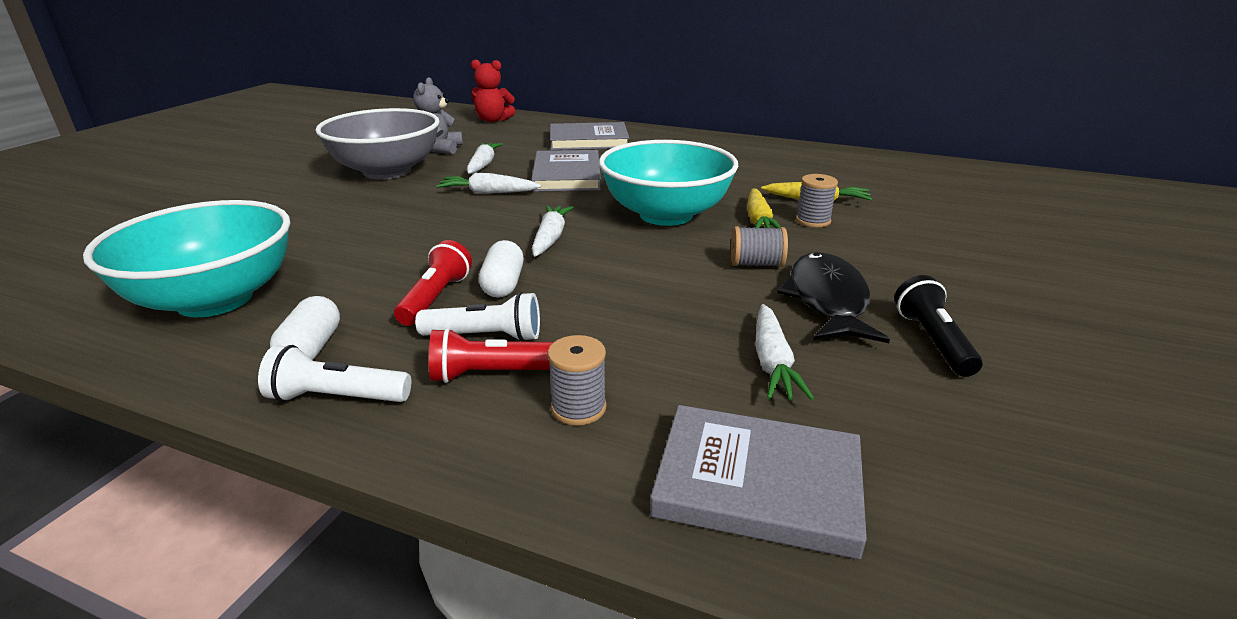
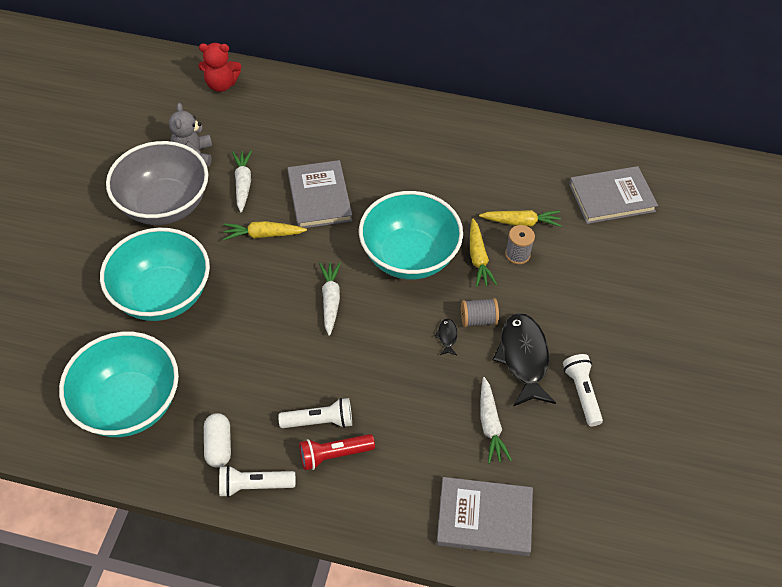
camera: 10 degrees left, 25 degrees up
(337, 222) = (163, 295): none -> turquoise bowl
(436, 298) = (274, 385): red flashlight -> none
(488, 193) = (263, 235): white carrot -> yellow carrot
(503, 284) = (314, 364): white capsule -> none
(578, 408) = (388, 476): grey spool -> none
(588, 140) = (323, 124): grey book -> grey book (611, 197)
(708, 275) = (447, 336): none -> black fish
(932, 341) = (582, 393): black flashlight -> white flashlight

